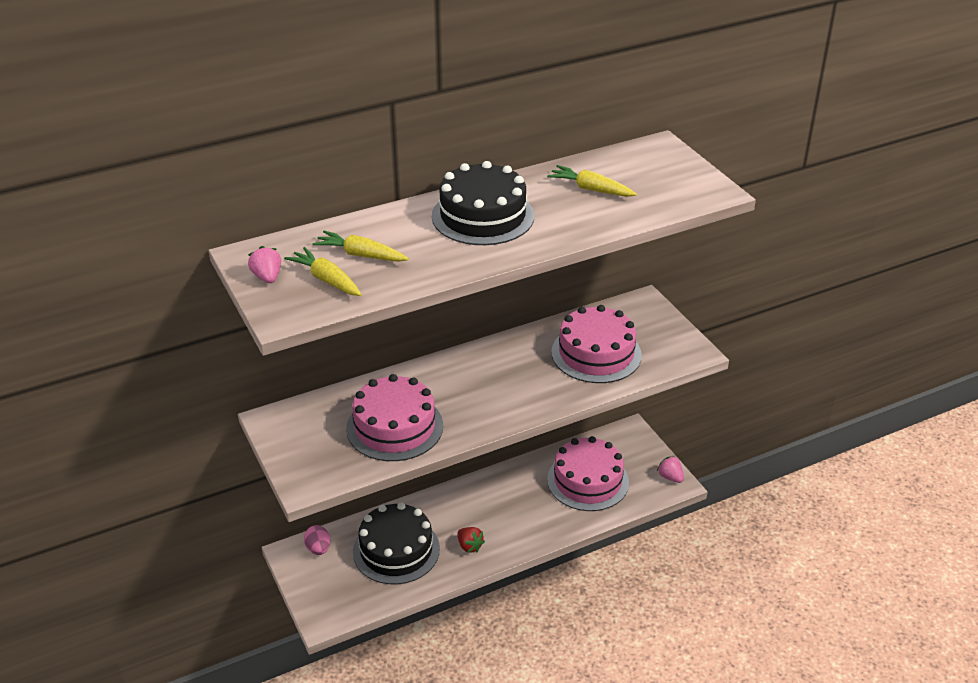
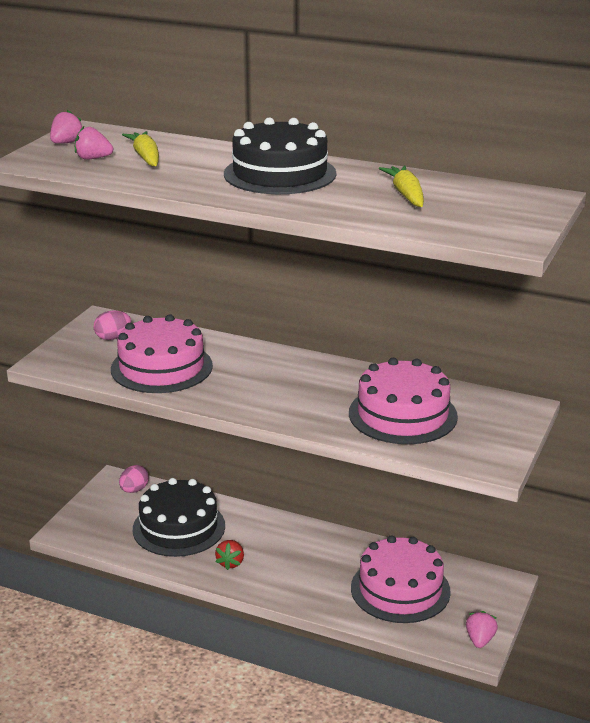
camera: 50 degrees right, 10 degrees down
(312, 429) = (113, 337): none -> pink egg
(326, 280) = (93, 158): yellow carrot -> pink strawberry

